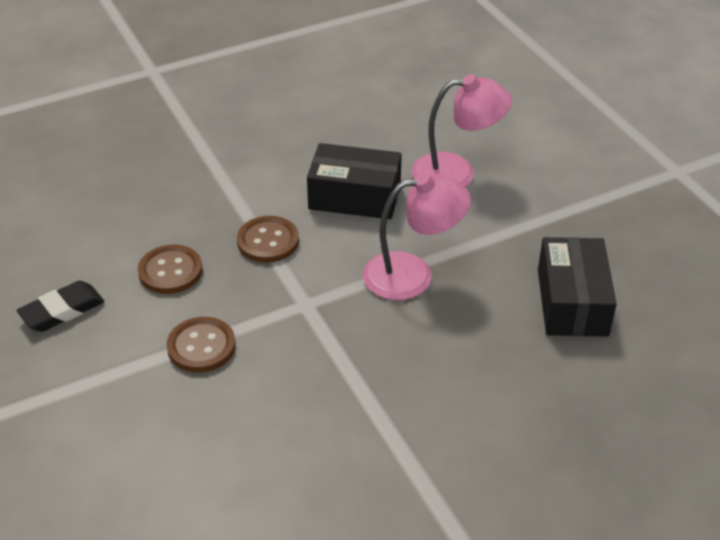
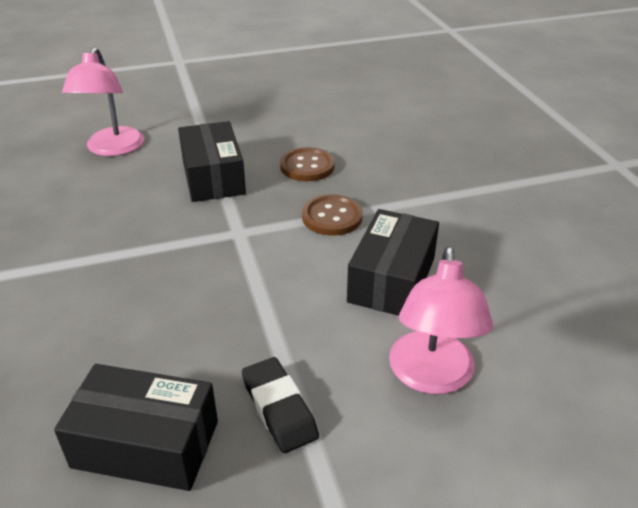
camera: 100 degrees right, 5 degrees down
(62, 311) = (279, 123): black eraser -> black eraser (279, 408)
(201, 346) = (213, 177): brown button -> black box
(412, 274) = (251, 306): pink lamp -> pink lamp (112, 149)

